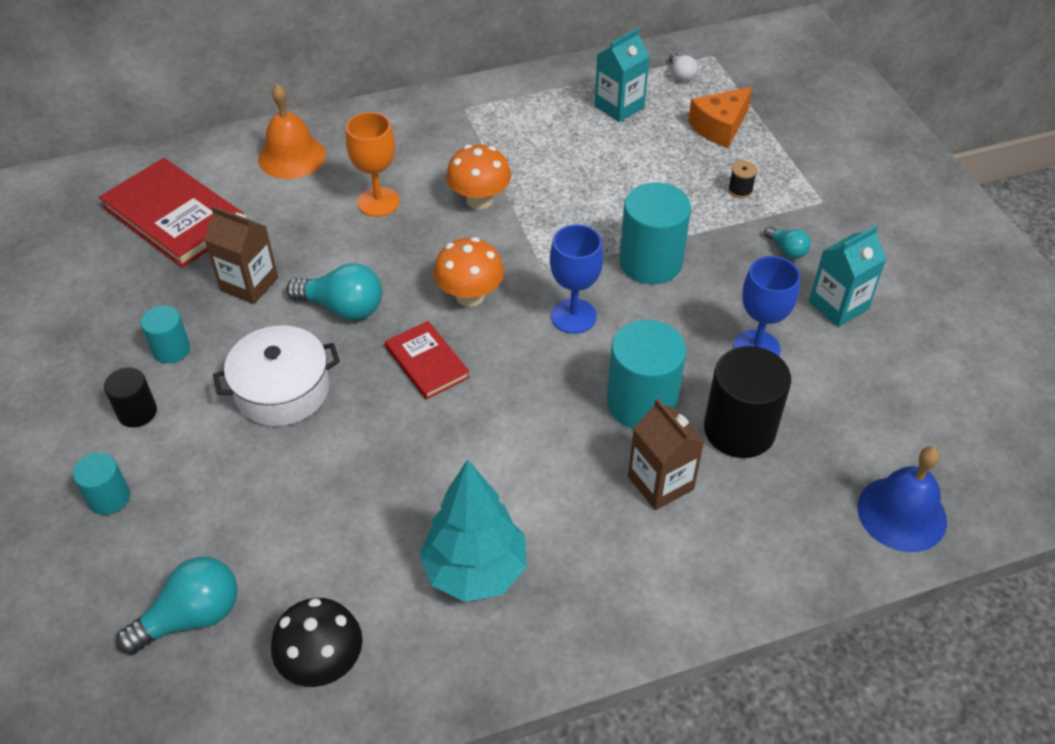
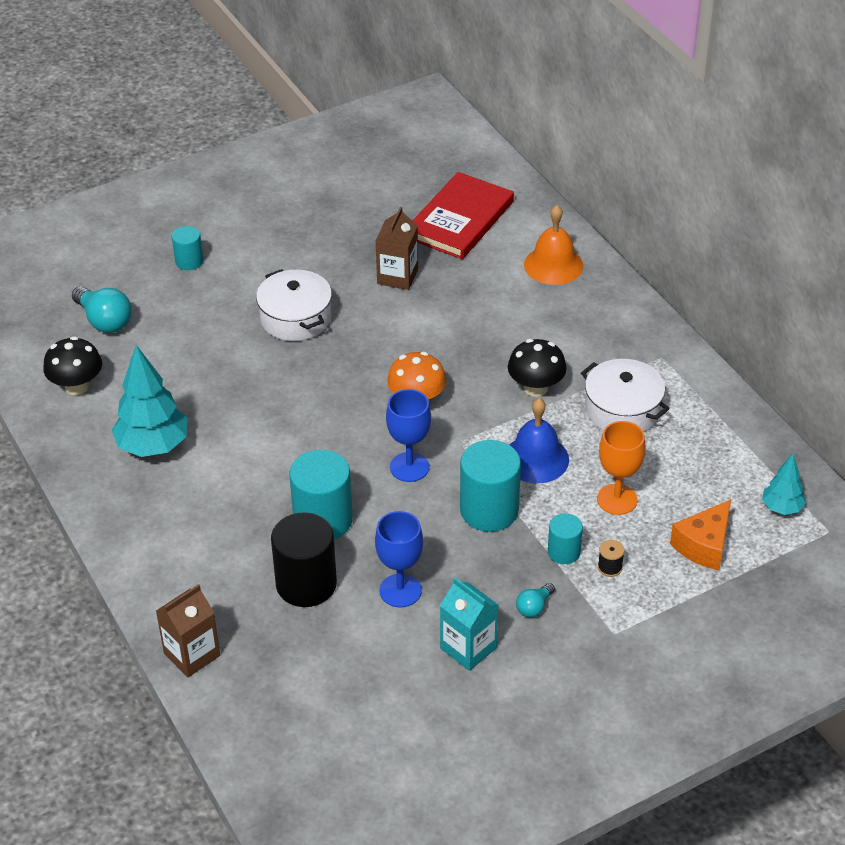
camera: 80 degrees right, 5 degrees down
(137, 412) = (262, 254): black cylinder -> none
(171, 349) = (322, 254): turquoise cylinder -> turquoise cylinder (564, 552)
(342, 307) = (385, 331): turquoise light bulb -> none
(378, 202) = (513, 327): orange goblet -> orange goblet (617, 499)
(427, 362) = (339, 388): red book -> none
(479, 200) = (536, 388): orange mushroom -> black mushroom
(530, 146) = (622, 410): none -> white pot
(619, 106) = (707, 465): turquoise carton -> none
(660, 483) = (244, 539): brown carton -> brown carton (192, 654)
(681, 74) = (781, 508): white light bulb -> turquoise tree
(719, 127) = (704, 545): orange cheese -> orange cheese turned 90 degrees counterclockwise
(901, 513) = (236, 694): blue bell -> blue bell (536, 459)

